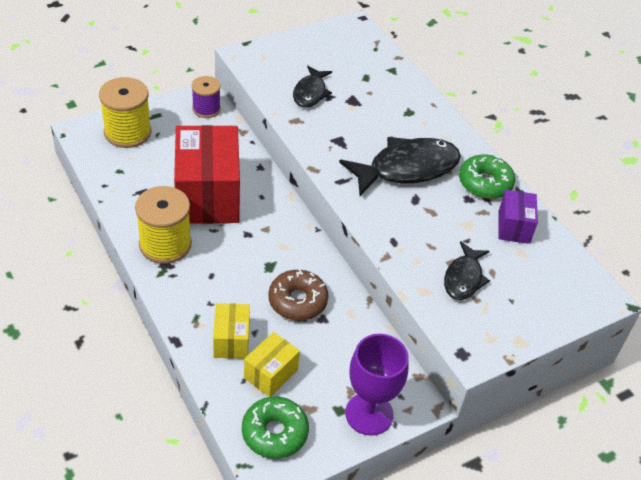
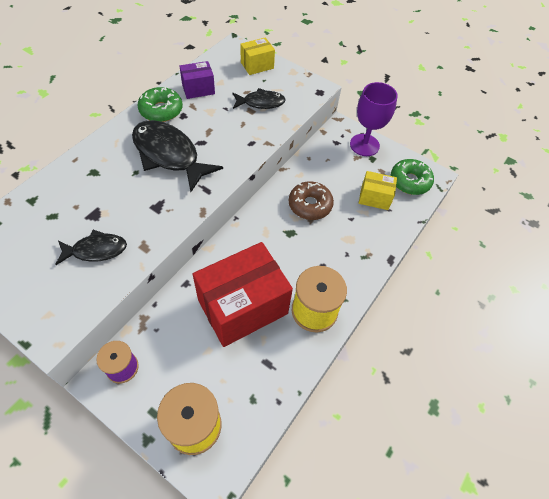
camera: 115 degrees left, 10 degrees up
(231, 340) = (367, 228): yellow box -> yellow box (257, 65)

